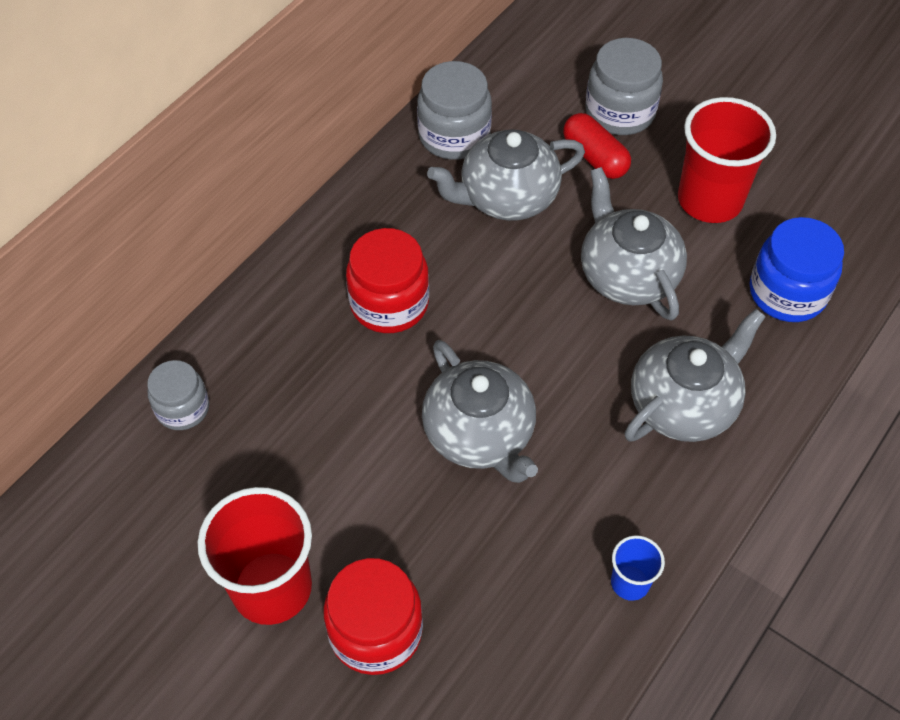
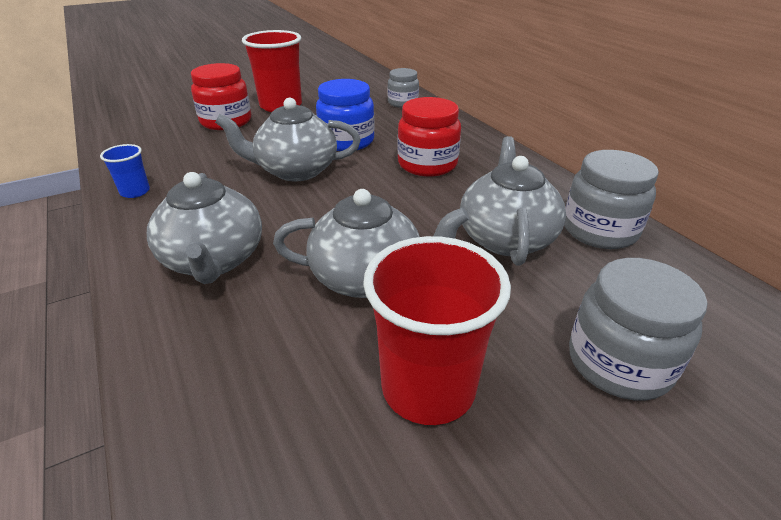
camera: 115 degrees right, 20 degrees down
(595, 157) = (541, 311): red capsule -> none
(787, 293) = (243, 395): blue jar -> blue jar (347, 141)

